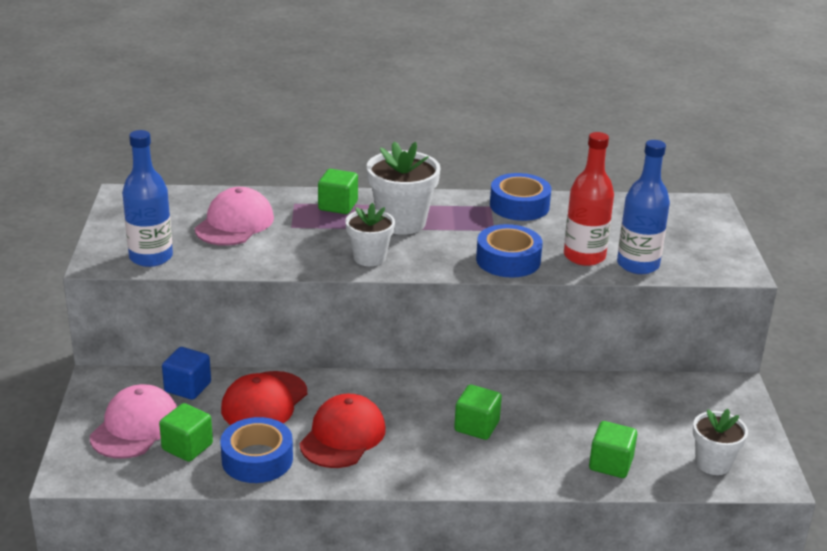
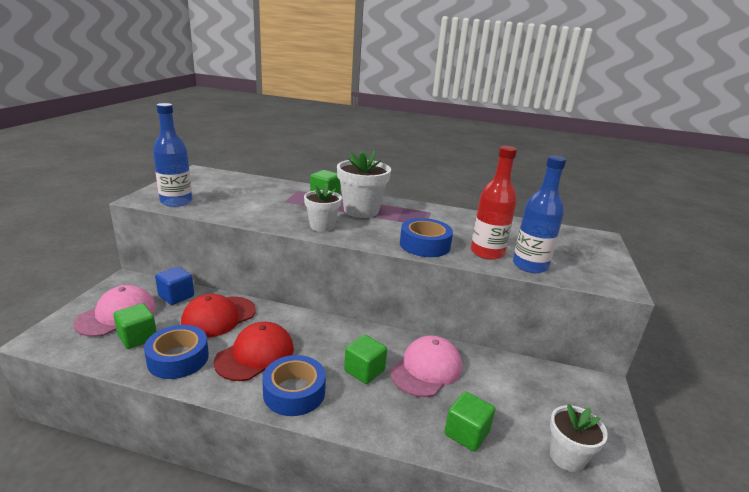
camera: 15 degrees right, 5 degrees down
(234, 223) = (249, 194): pink cap -> pink cap (426, 369)
(519, 205) = (452, 215): blue tape -> blue tape (294, 392)

